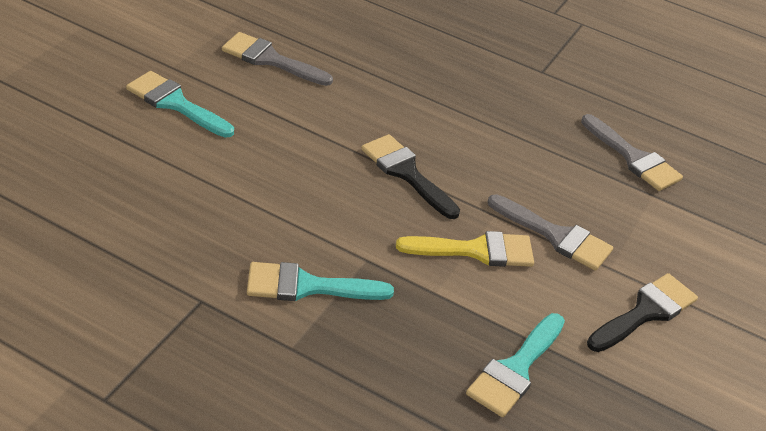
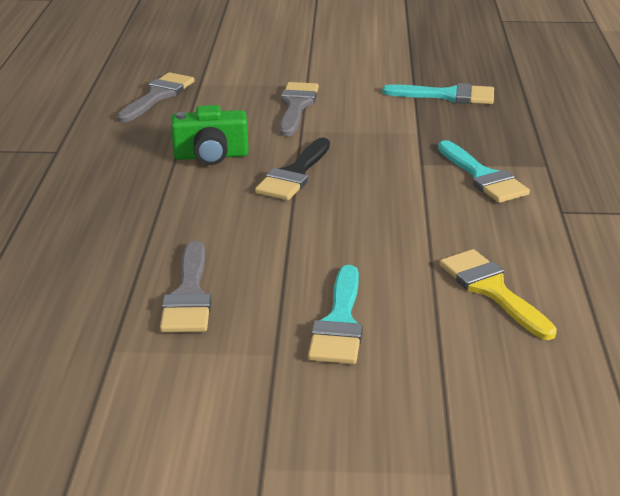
camera: 110 degrees left, 10 degrees down
(476, 250) = (353, 128): yellow brush -> yellow brush (492, 290)
(477, 142) = (211, 156): none -> green camera
(645, 312) = (336, 69): black brush -> none

